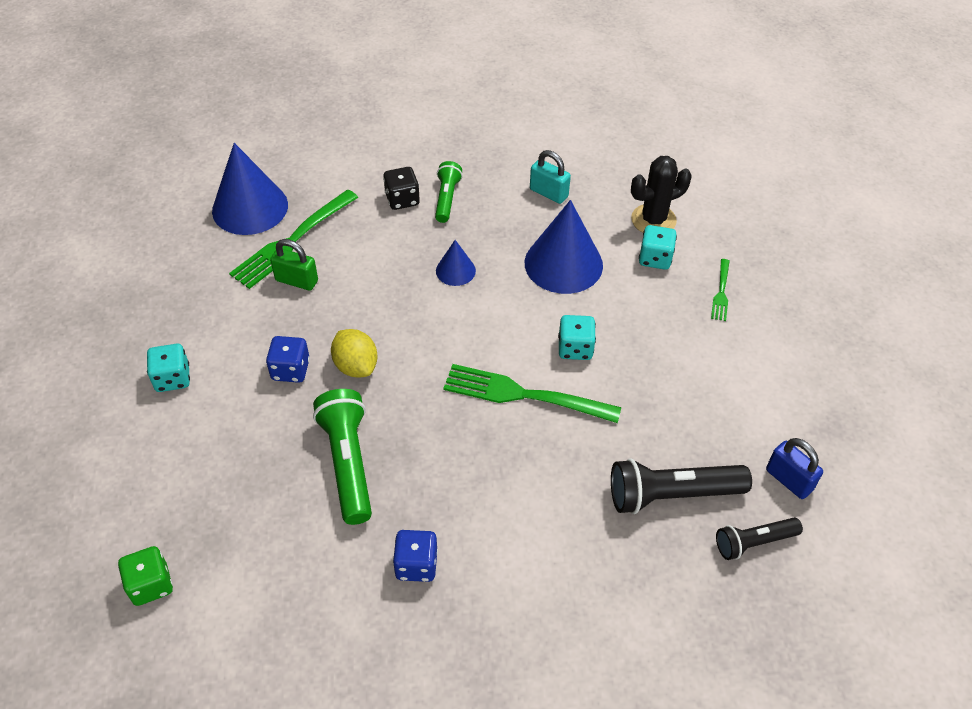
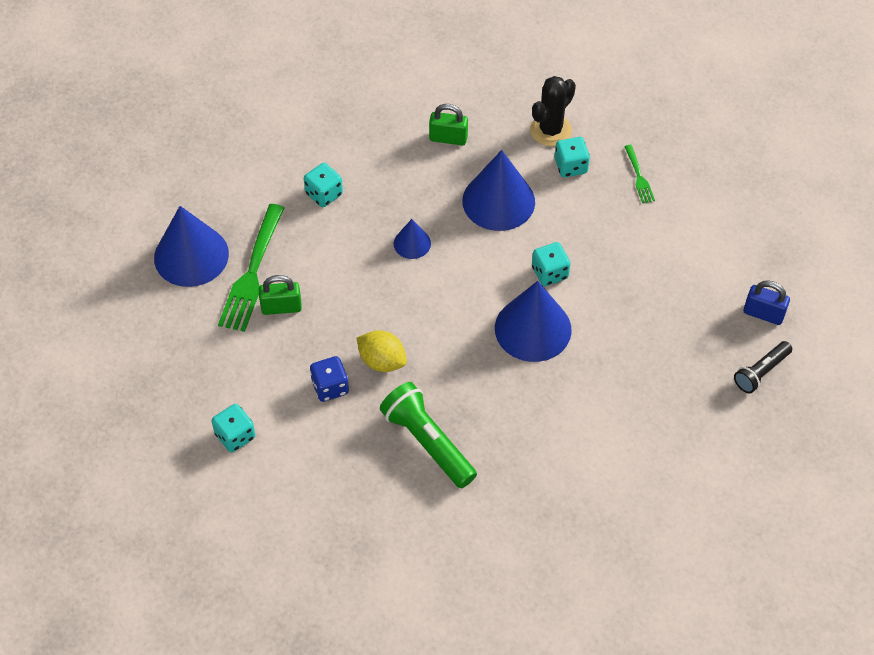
camera: 25 degrees left, 5 degrees up
(151, 585) = (337, 600): green dice -> none
(402, 199) = (324, 194): black dice -> turquoise dice
(416, 565) = (529, 496): blue dice -> none
(447, 199) = (363, 178): green flashlight -> none
(525, 395) = (533, 329): green fork -> blue cone
(548, 193) = (448, 138): turquoise padlock -> green padlock
(672, 495) = (685, 361): black flashlight -> none

